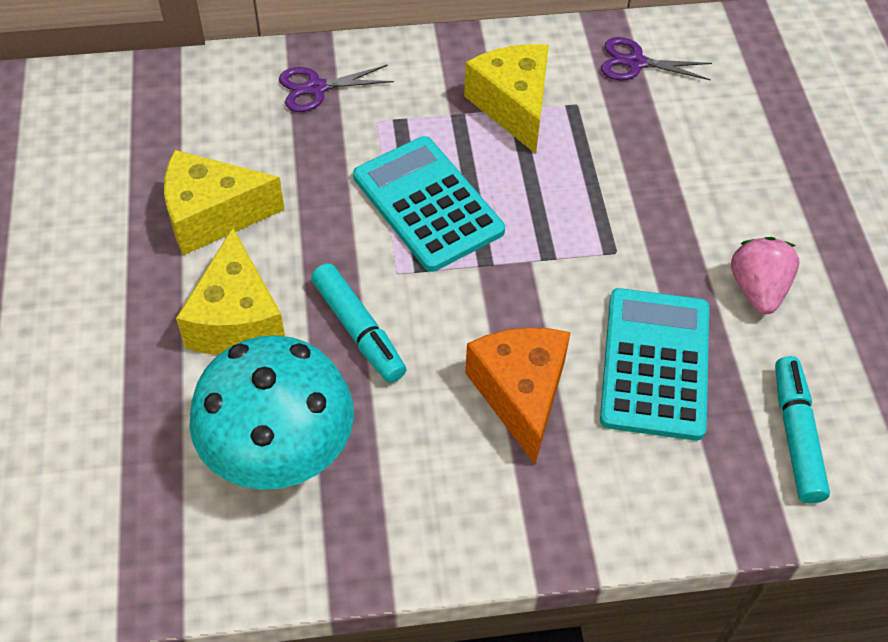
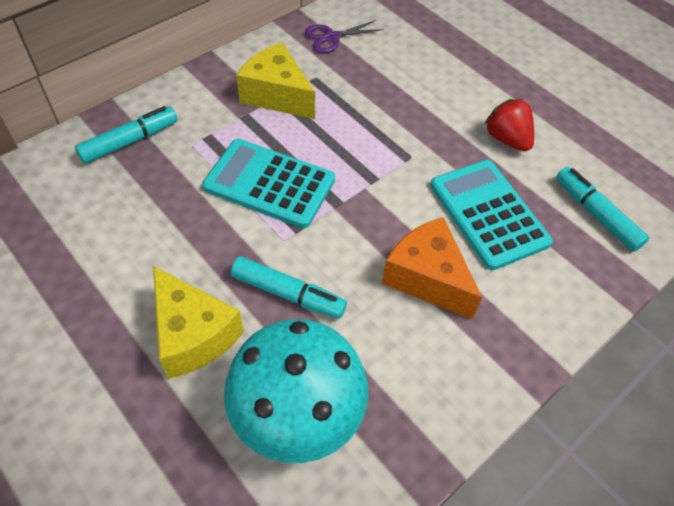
camera: 35 degrees left, 0 degrees up
(212, 216) = (116, 268): yellow cheese -> none
(316, 88) = (130, 141): purple scissors -> turquoise marker
(758, 289) = (507, 139): pink strawberry -> red strawberry

